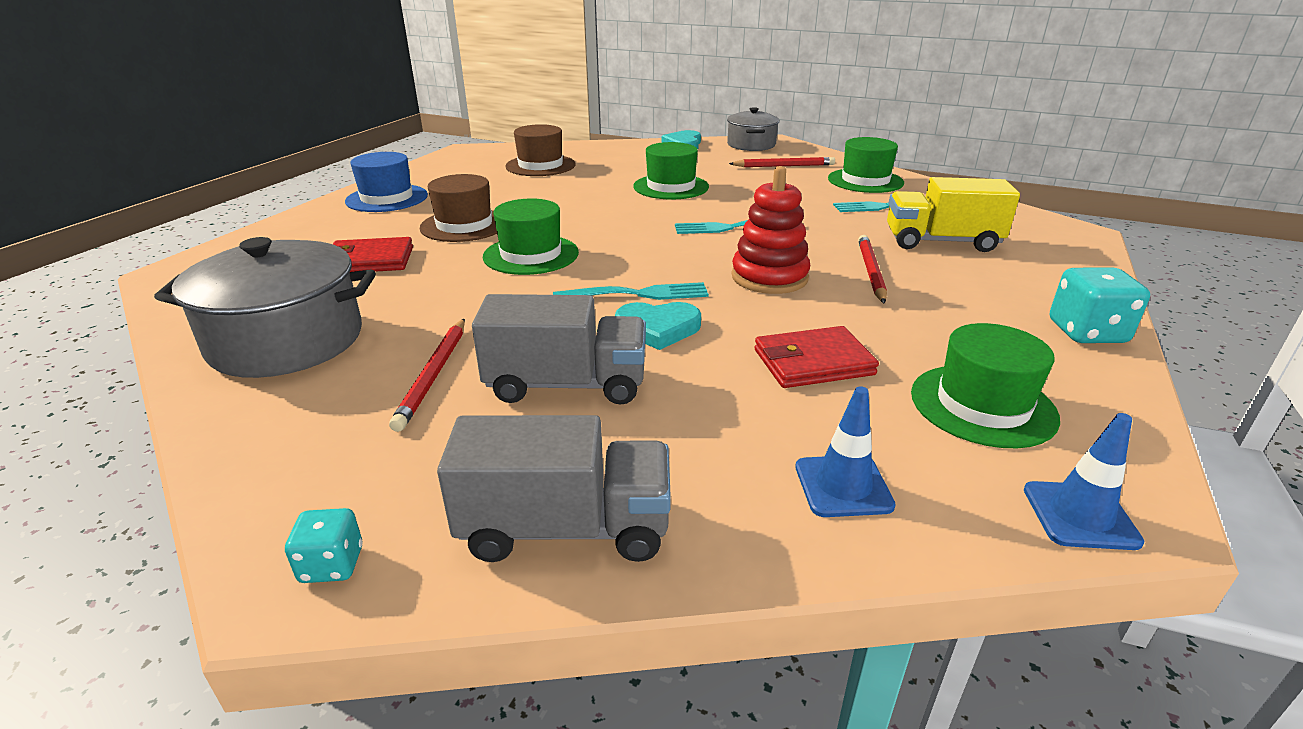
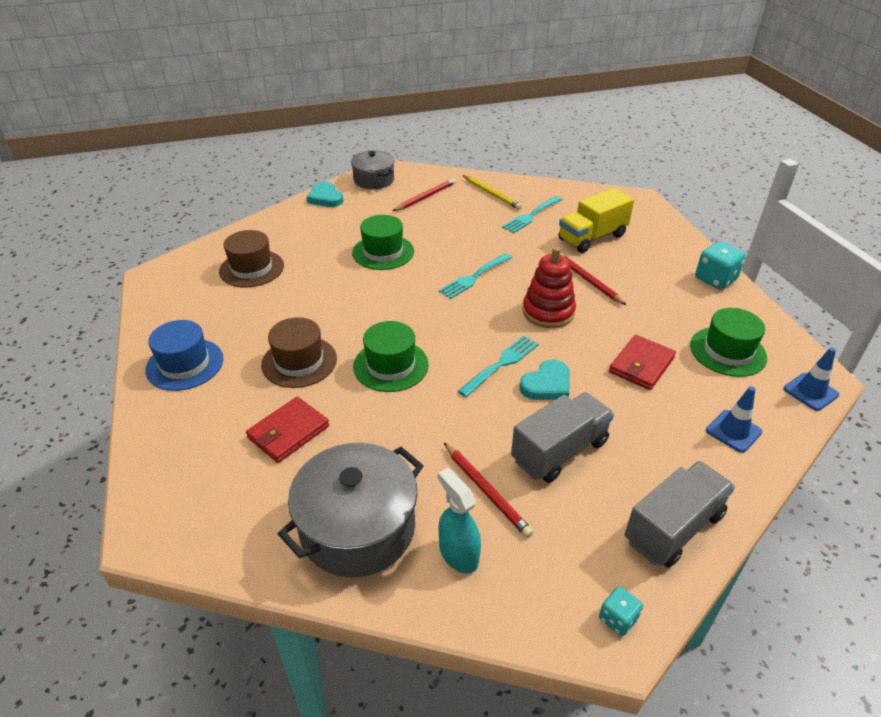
camera: 40 degrees left, 10 degrees up
(315, 405) = (458, 554): none -> turquoise spray bottle
(865, 181) = (491, 194): green hat -> yellow pencil

